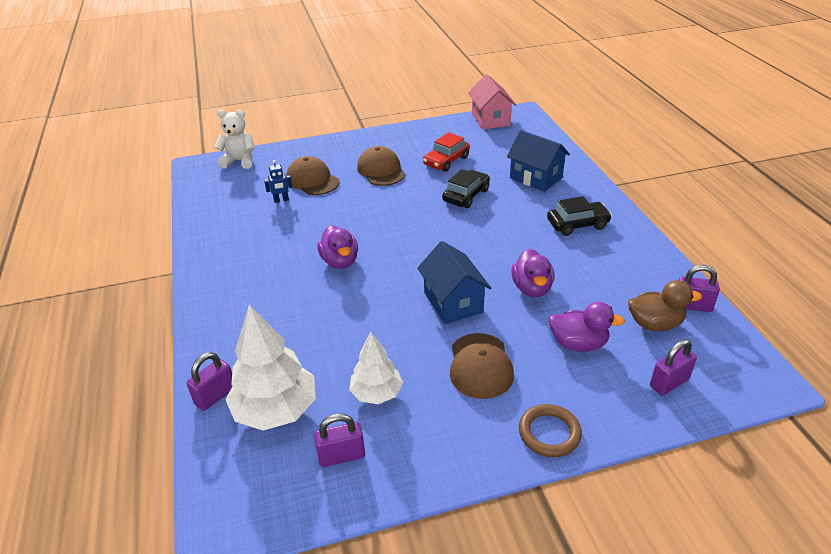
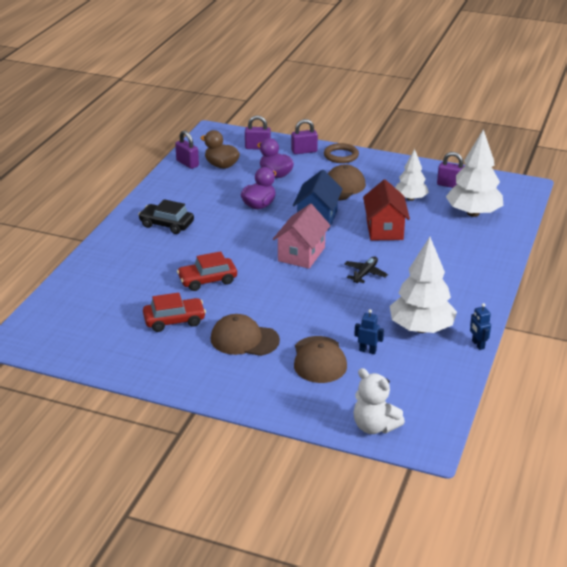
camera: 145 degrees left, 5 degrees down
(190, 241) = (478, 345): none -> blue robot
(215, 396) = (506, 232): purple padlock -> purple padlock (304, 151)
(249, 234) = (421, 328): none -> white tree
(340, 261) = (365, 273): purple duck -> black plane
(367, 324) = (384, 229): none -> red house
(381, 170) = (244, 339): brown cap -> brown cap turned 90 degrees clockwise
(466, 195) = (207, 280): black car -> red car
(490, 119) = (58, 349): pink house -> pink house (301, 254)
(536, 178) = (131, 269): blue house -> none

